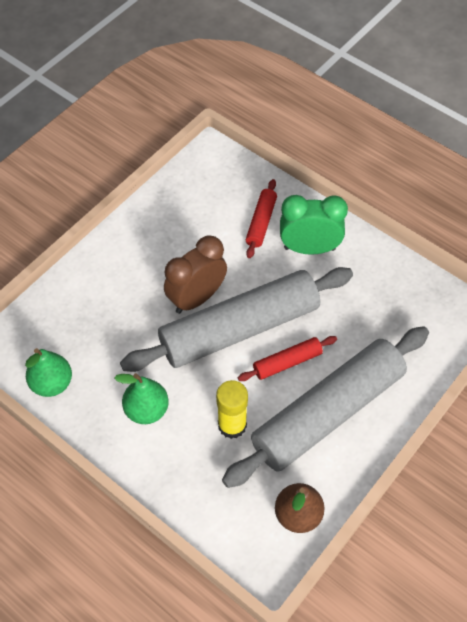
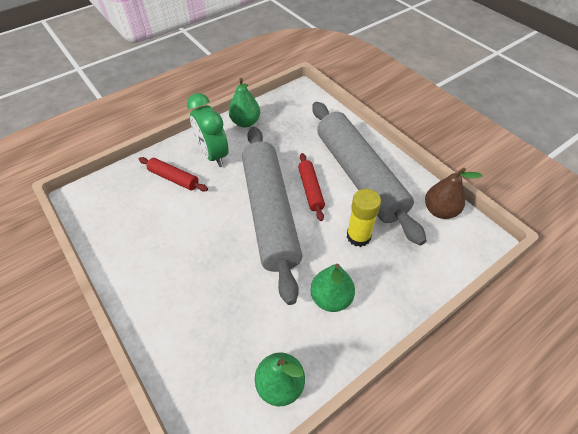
camera: 75 degrees left, 5 degrees down
(196, 298) = (228, 237): brown clock -> none
(309, 248) = (213, 155): green clock -> green clock turned 45 degrees counterclockwise
(378, 265) = (245, 122): none -> green pear

